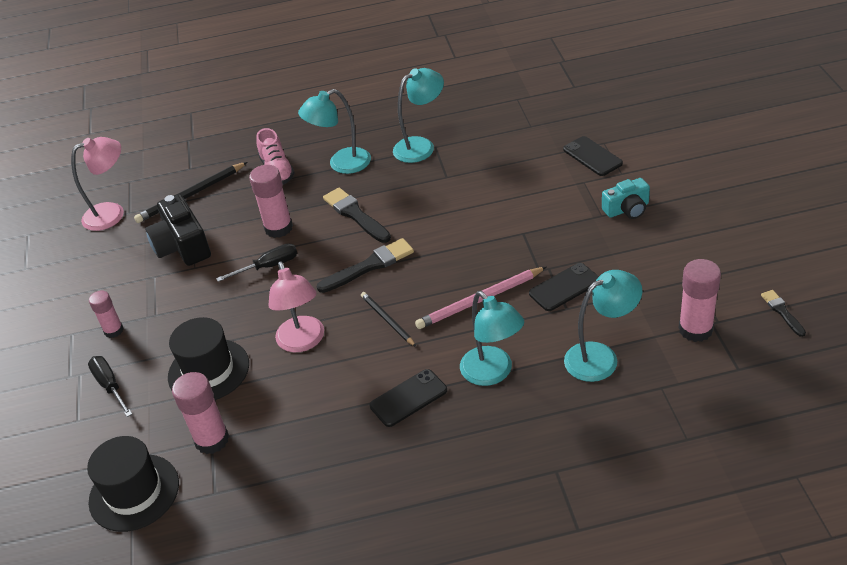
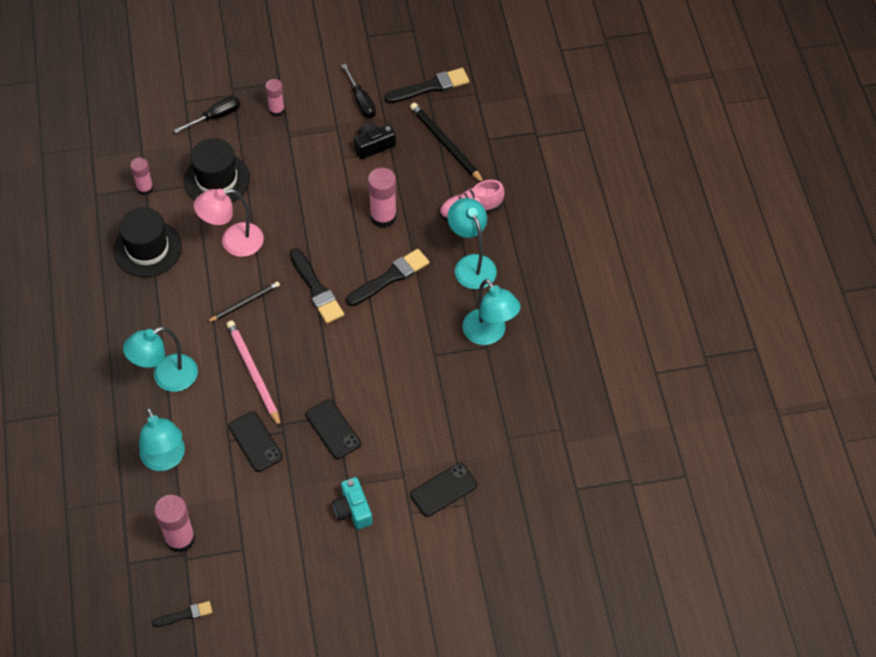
camera: 85 degrees right, 15 degrees up
(112, 213) = (430, 87): pink lamp -> black brush
(134, 492) = (108, 146): black hat -> black hat (147, 249)
(182, 246) = (373, 145): black camera -> black camera, size x0.63
(212, 440) = (145, 188): pink glue stick -> pink glue stick, size x0.63
(268, 266) = (332, 212): black screwdriver -> black screwdriver (361, 101)
(408, 398) = (154, 317): black phone -> black phone (333, 429)

